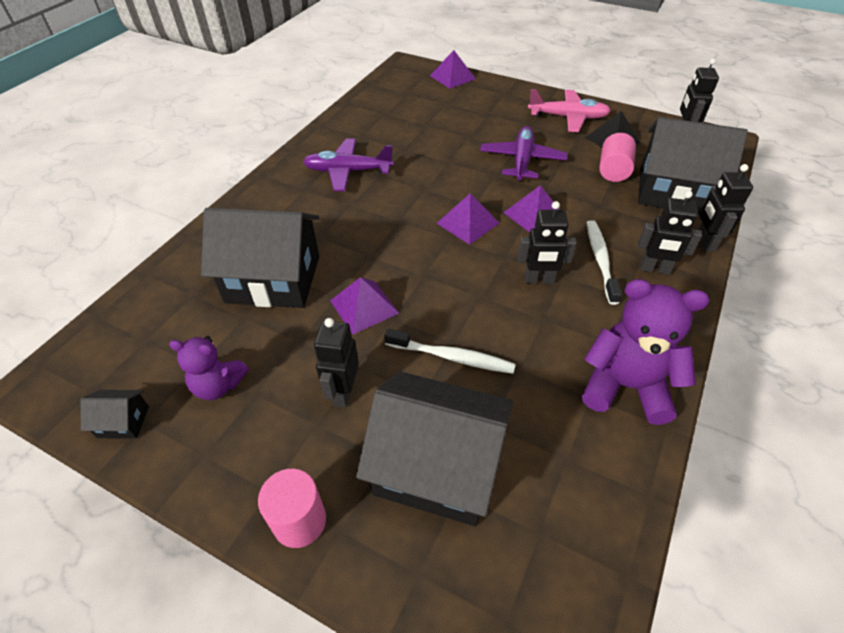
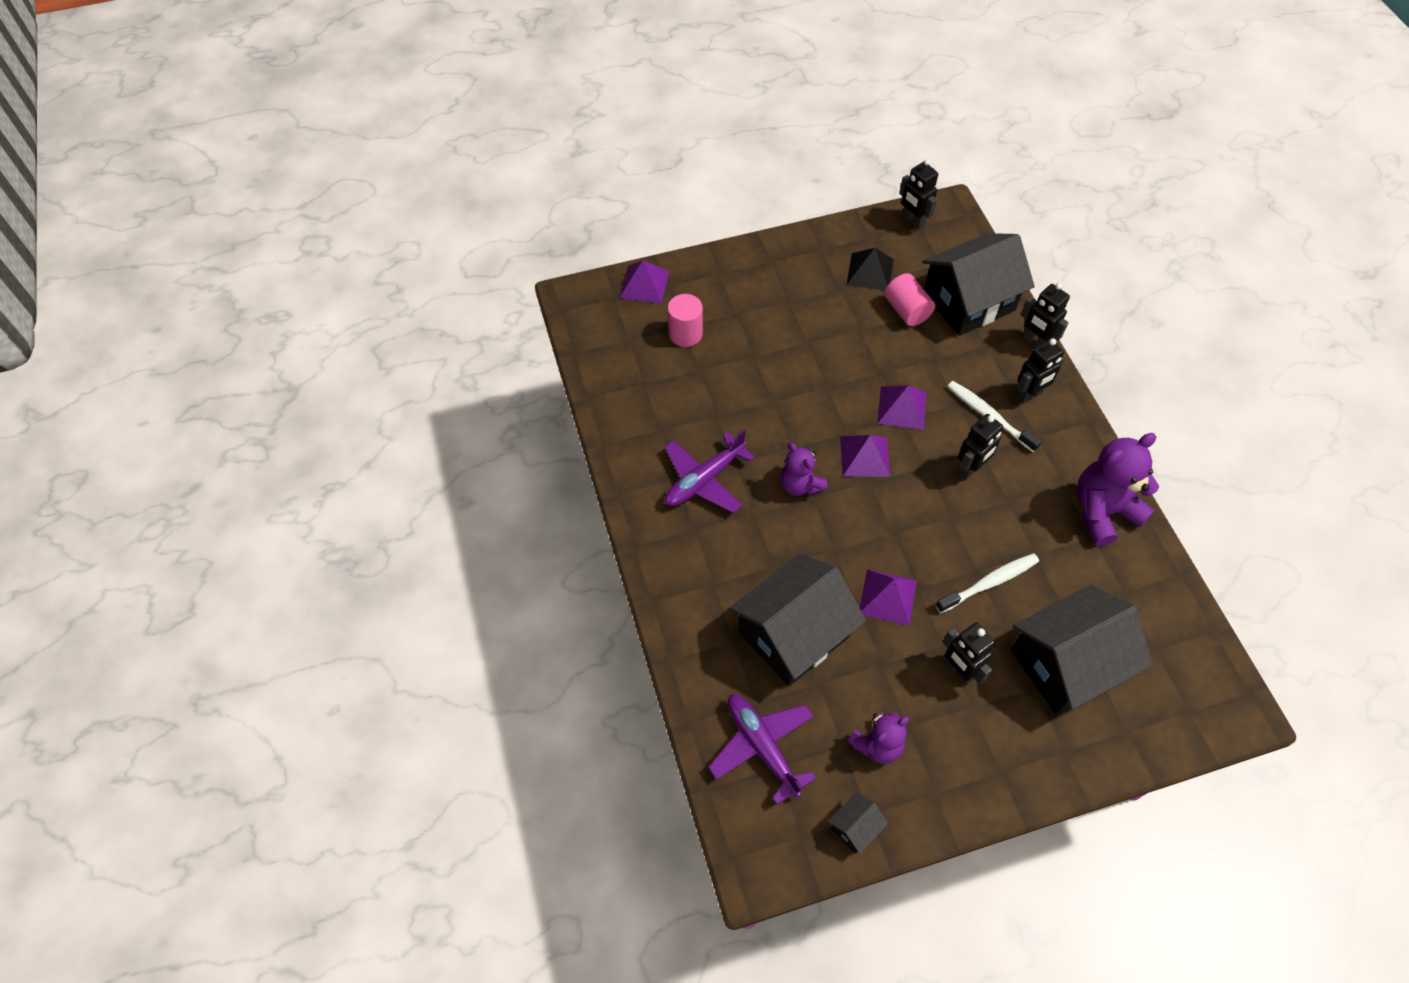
camera: 45 degrees left, 10 degrees up
(299, 521) = (1038, 769): pink cylinder -> pink cylinder (685, 334)
(401, 209) = (800, 485): none -> purple teddy bear
(522, 160) = (828, 353): purple plane -> purple plane (762, 747)
(568, 117) = (807, 268): pink plane -> none

